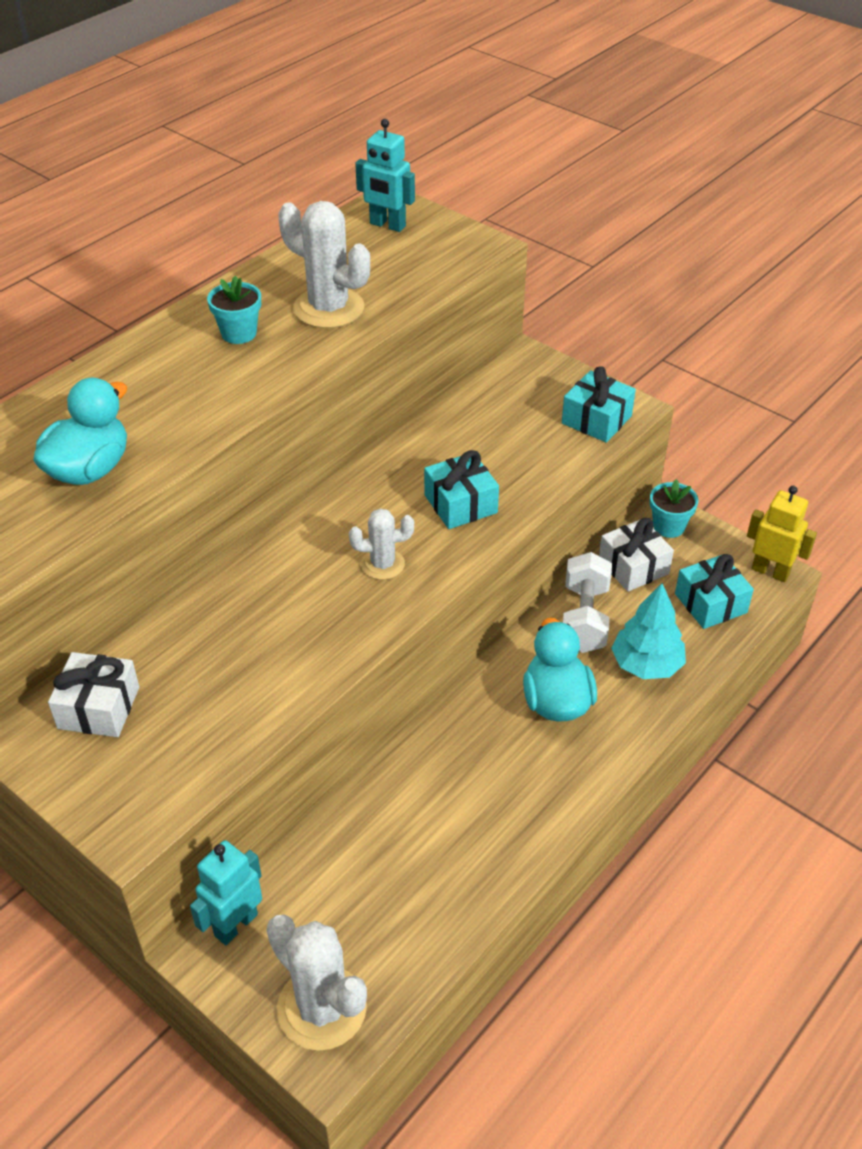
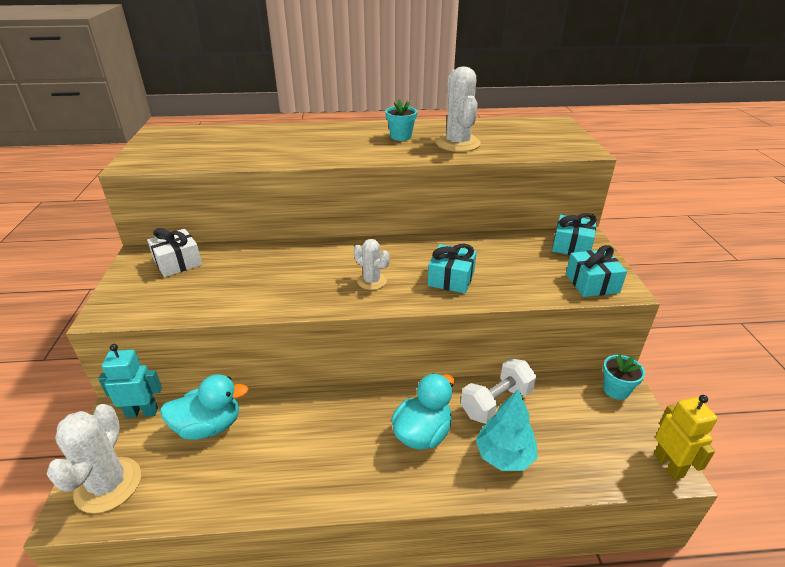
camera: 45 degrees right, 10 degrees down
(89, 470) = (259, 152): turquoise duck -> turquoise duck (209, 426)
(387, 225) = (541, 128): turquoise robot -> none
(633, 567) = (563, 396): white gift -> none
(710, 603) = (595, 452): turquoise gift -> turquoise gift (571, 246)

